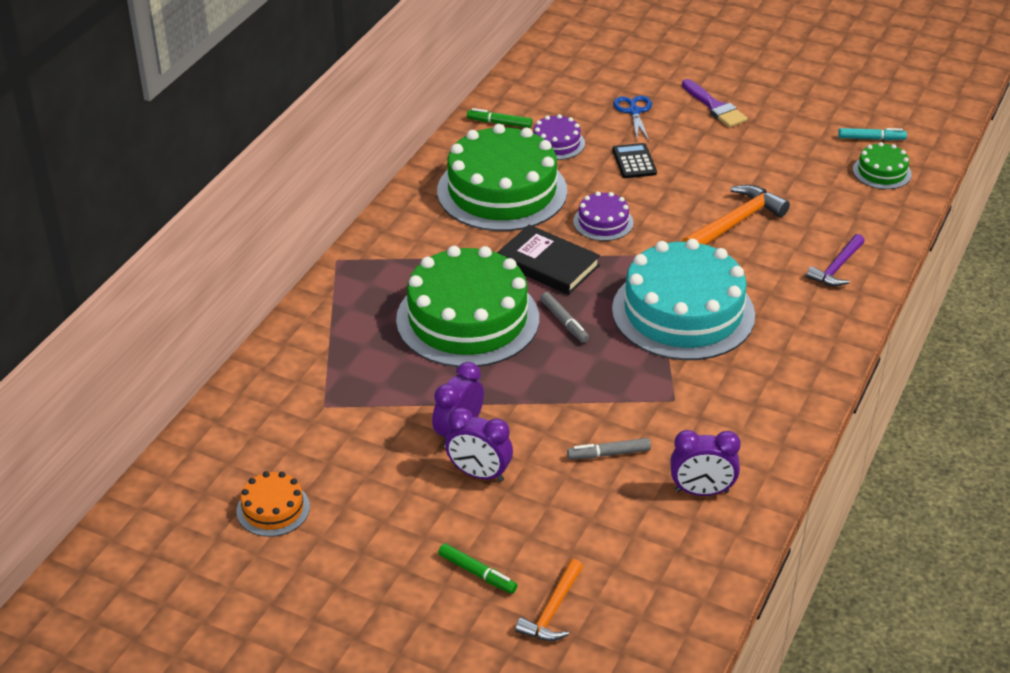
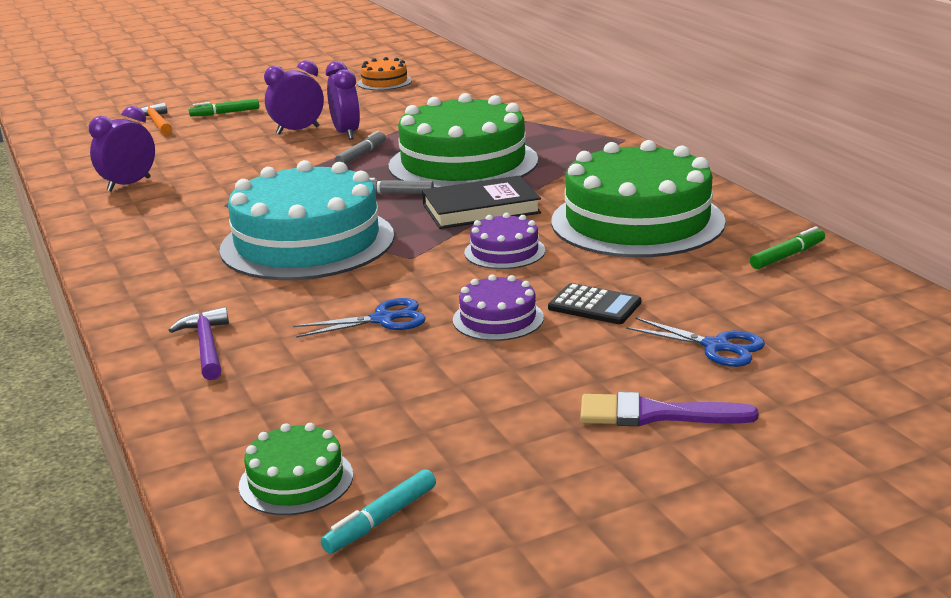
camera: 130 degrees right, 15 degrees down
(556, 143) = (698, 274): purple cake -> purple cake (498, 319)
(608, 454) = (227, 168): grey marker -> grey marker (361, 155)
(734, 223) = (383, 319): orange hammer -> blue scissors

